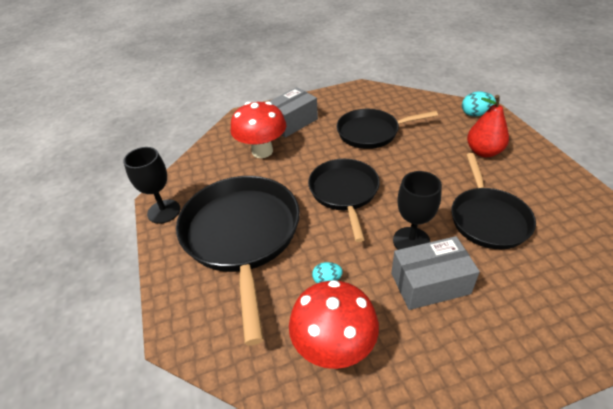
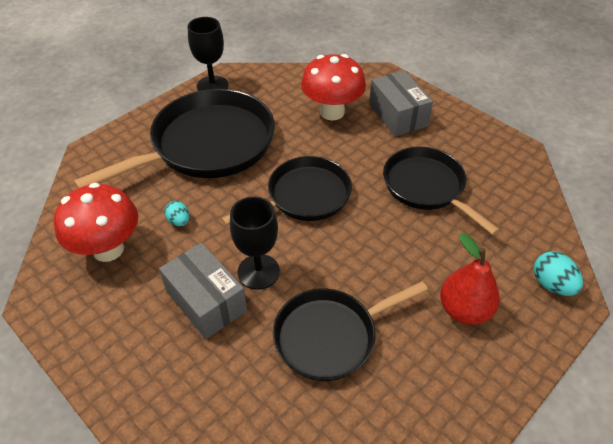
camera: 60 degrees right, 5 degrees up
(292, 122) = (397, 115): grey box -> grey box turned 45 degrees clockwise

